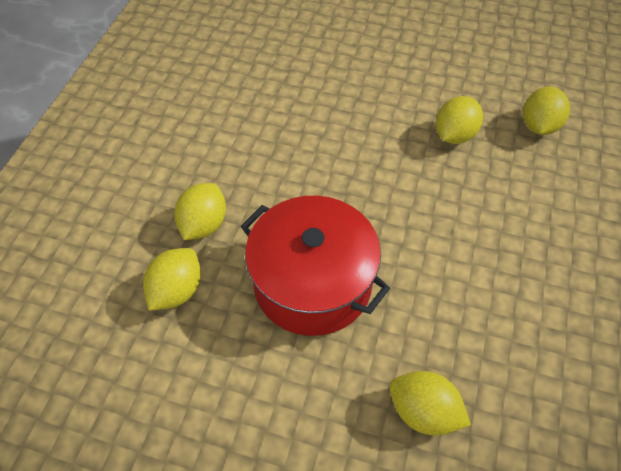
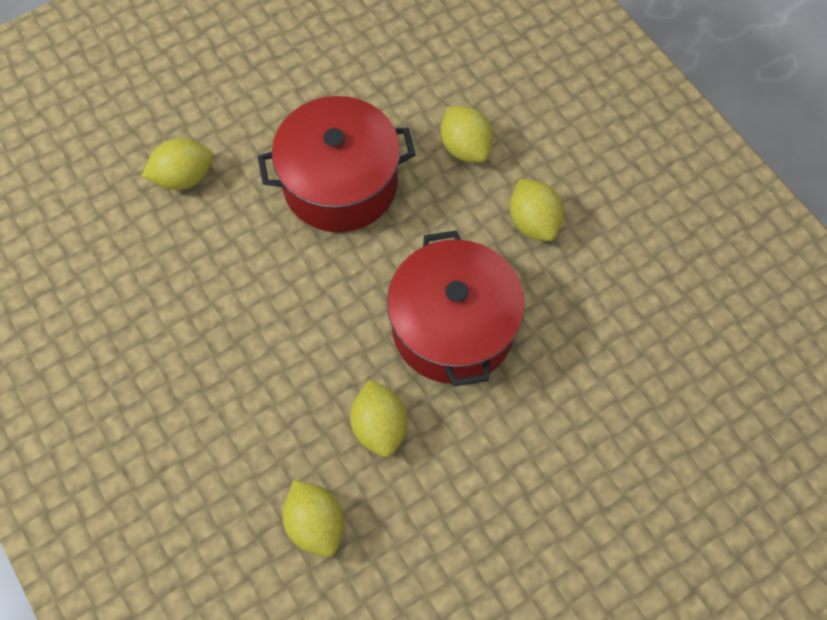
camera: 130 degrees right, 10 degrees up
(177, 290) = (418, 95): yellow lemon -> yellow lemon (533, 222)
(354, 141) = (453, 327): none -> red pot

